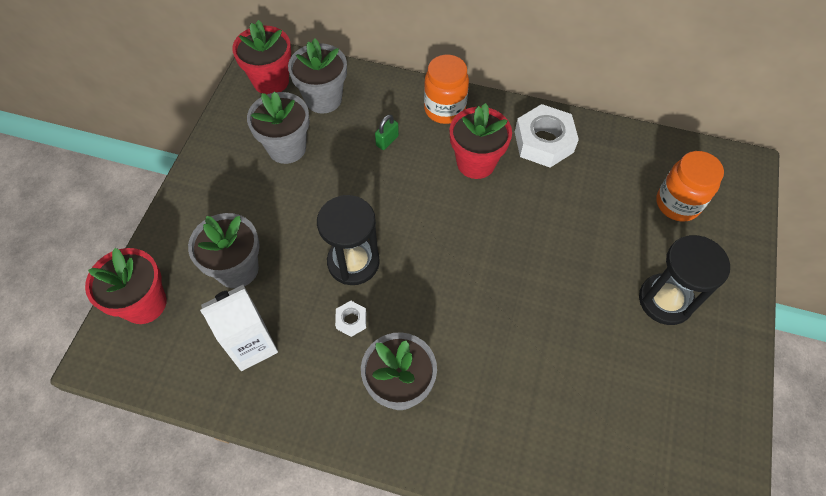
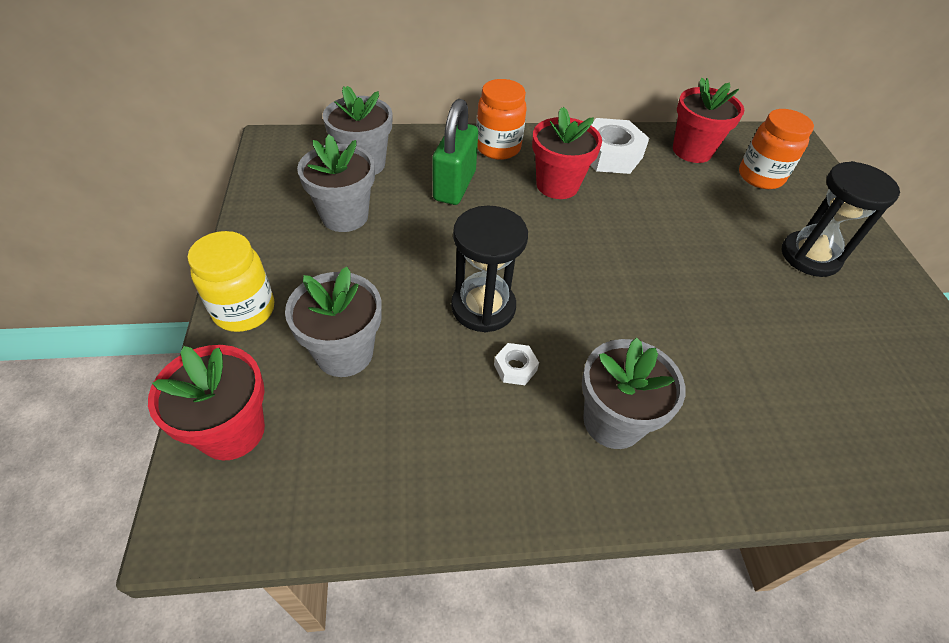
camera: 25 degrees left, 10 degrees down
(184, 212) = (244, 310): none -> yellow jar
(252, 345) = (407, 434): white carton -> none
(271, 81) = (294, 159): red flower pot -> red flower pot (692, 151)
(387, 141) = (454, 186): green padlock -> green padlock, size x2.18

